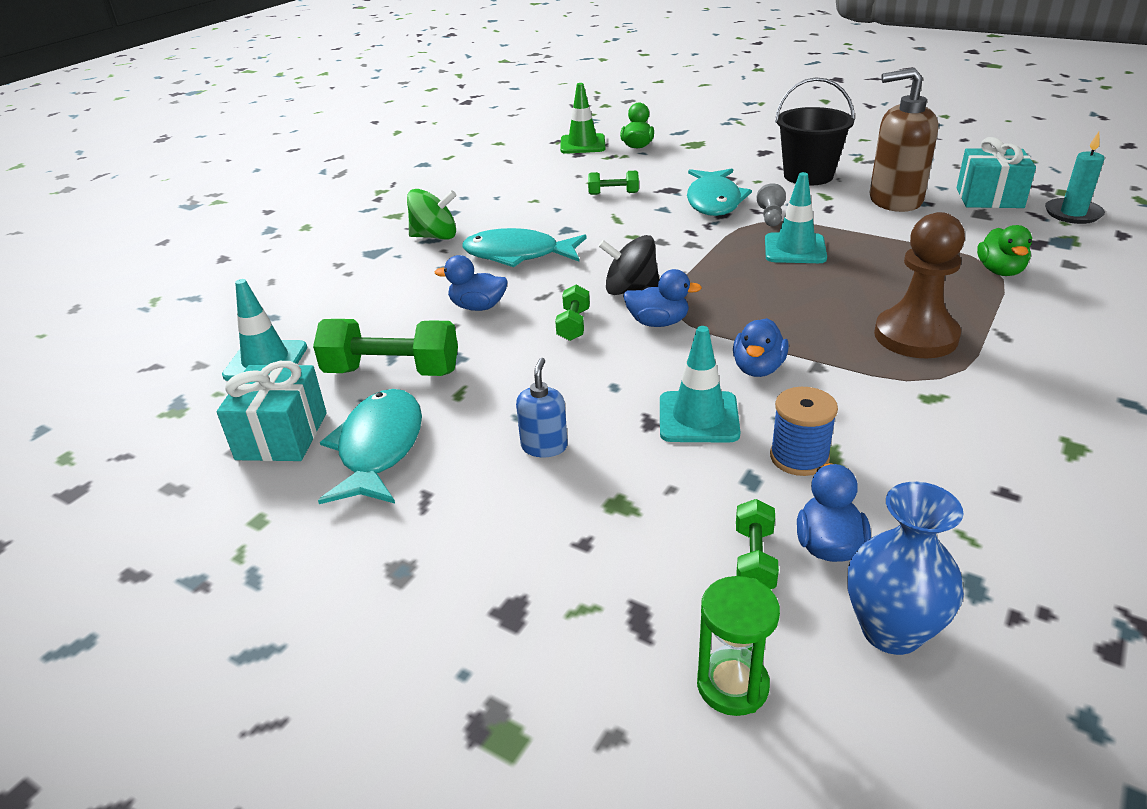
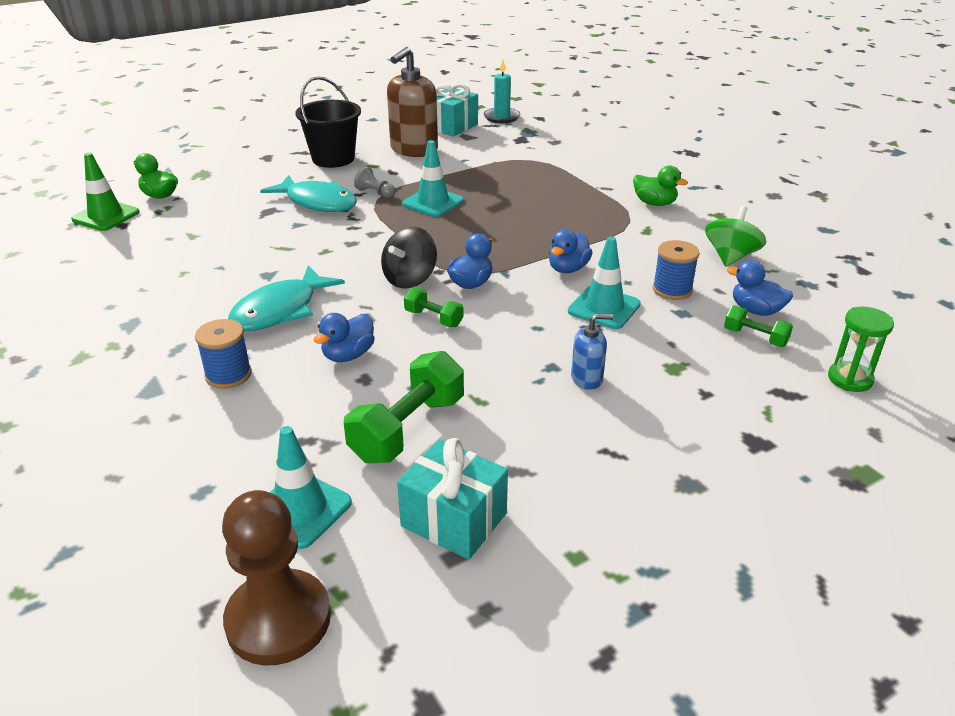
camera: 65 degrees left, 0 degrees up
(379, 448) = (523, 462): turquoise fish -> none
(412, 271) = (228, 375): none -> blue spool
(435, 236) = (173, 344): green spinning top -> green spinning top (730, 257)
(544, 446) = (587, 379): blue soap dispenser -> blue soap dispenser turned 135 degrees clockwise
(613, 193) = (234, 234): green dumbbell -> none
(758, 368) = (568, 269): blue duck -> blue duck turned 75 degrees clockwise
(891, 631) = (828, 318): blue vase -> none
(915, 336) = (582, 209): brown pawn -> brown pawn (278, 619)
(1000, 271) = (539, 160): green duck -> green duck (654, 203)

